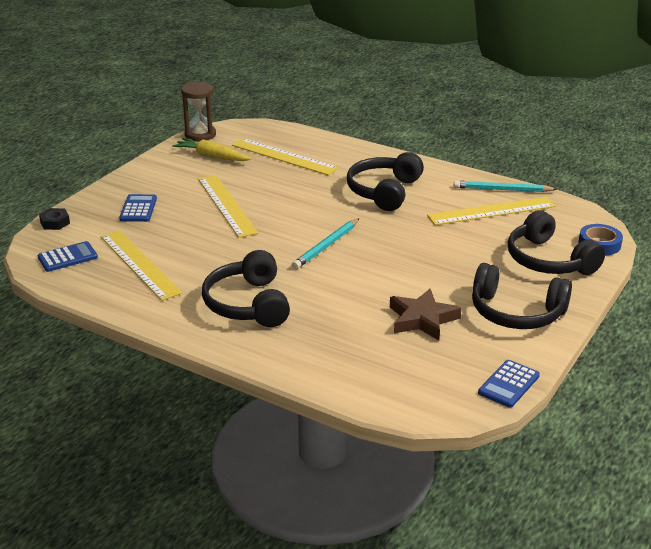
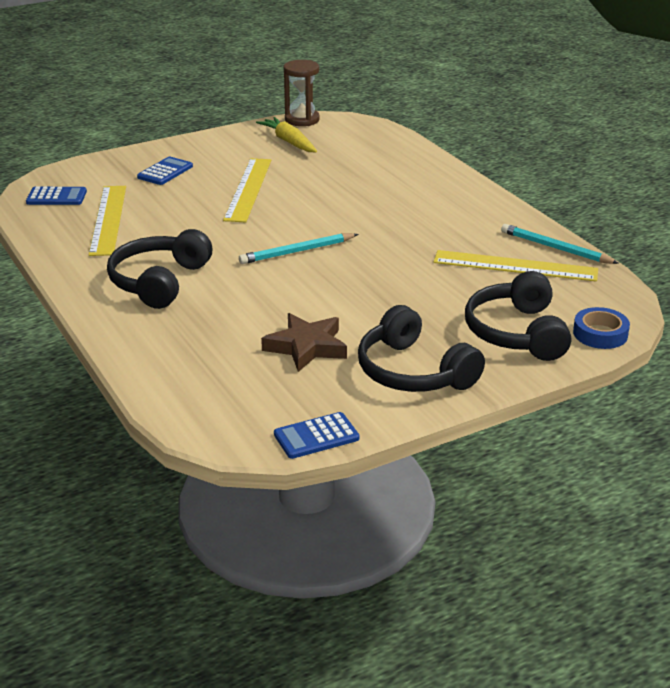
camera: 30 degrees right, 0 degrees up
(55, 223) = (81, 165): black nut -> none
(284, 156) = (359, 158): yellow ruler -> none
(384, 191) = (420, 216): black headphones -> none

